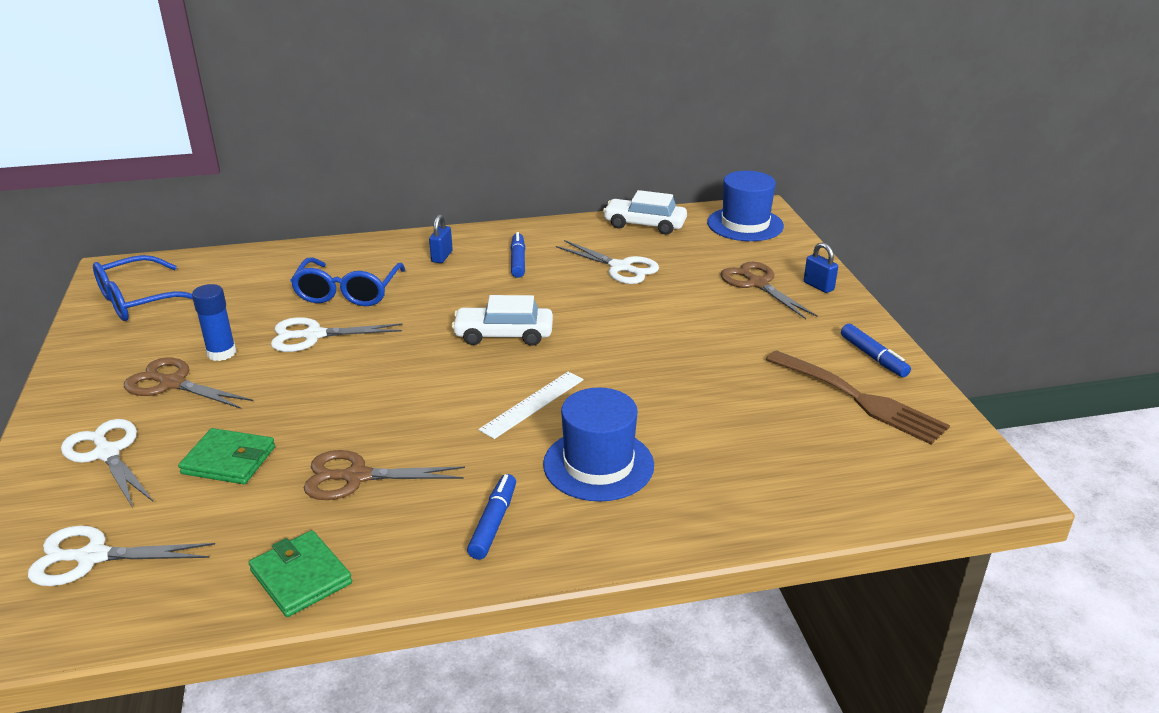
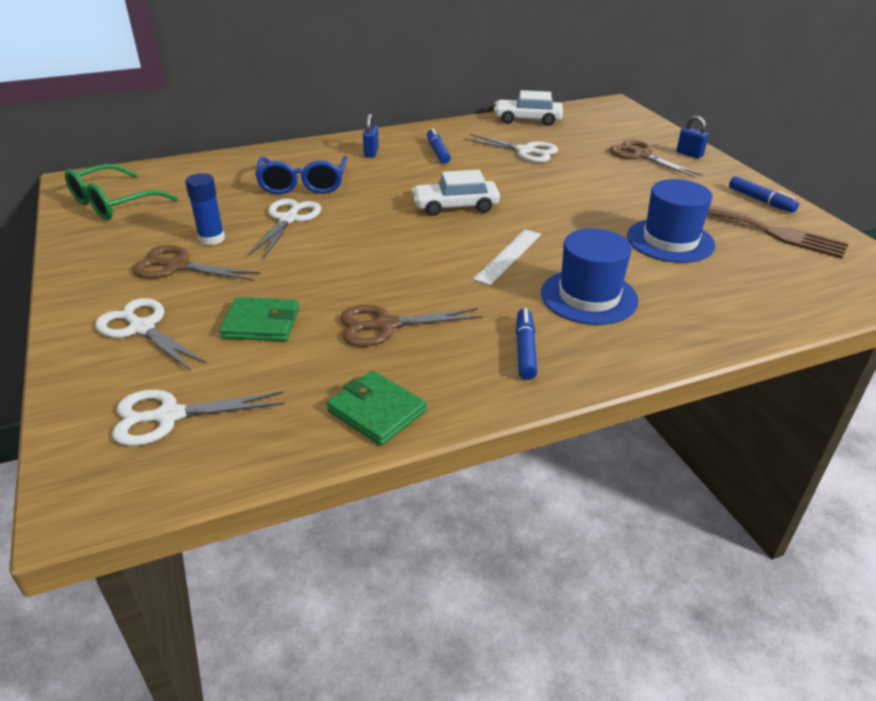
camera: 10 degrees left, 5 degrees up
(139, 301) = (114, 203): blue glasses -> green glasses
(313, 335) = (289, 219): white scissors -> white scissors turned 120 degrees clockwise
(745, 224) = (607, 115): blue hat -> blue hat (670, 240)

